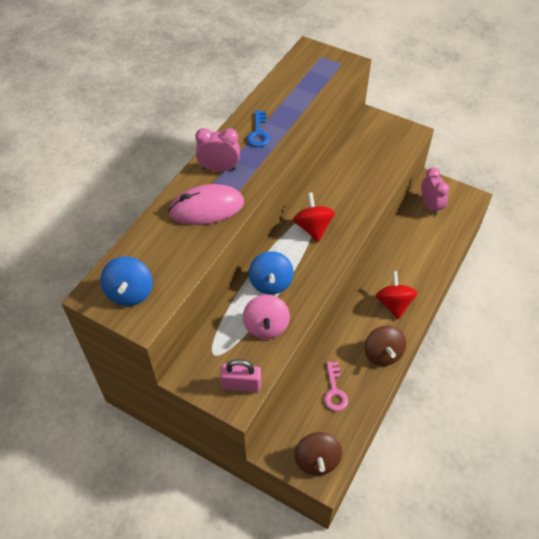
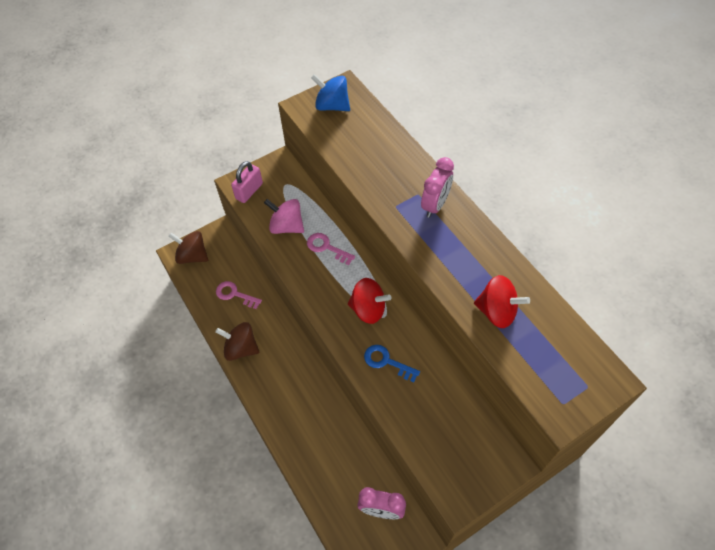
camera: 120 degrees right, 5 degrees up
(206, 208) = (390, 179): pink mouse -> none
(258, 132) = (471, 257): blue key -> blue key (386, 362)
(271, 283) = (326, 247): blue spinning top -> pink key
(394, 304) = (282, 388): red spinning top -> red spinning top (497, 311)

